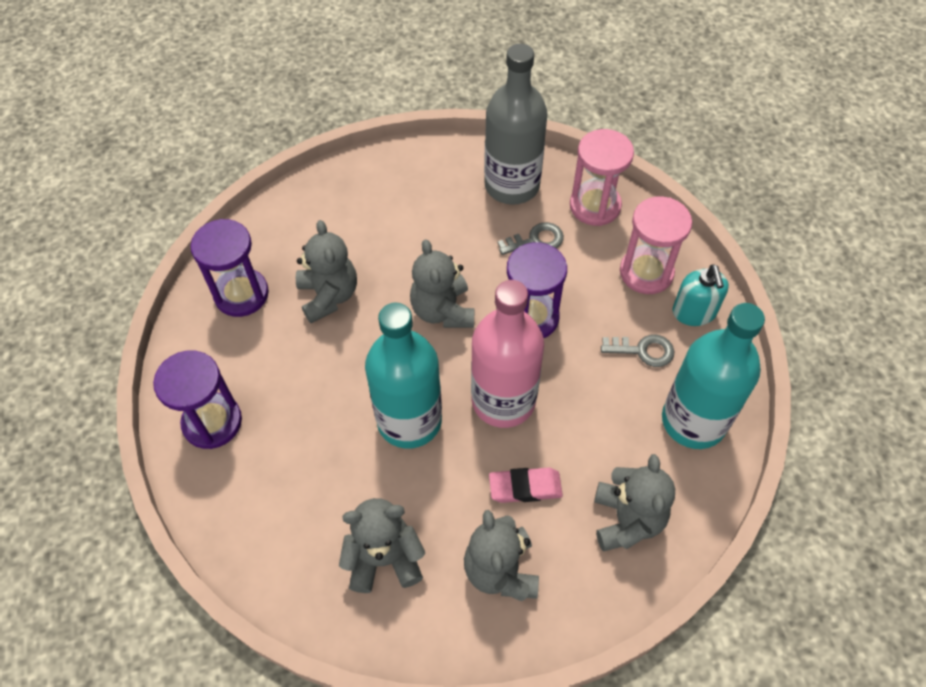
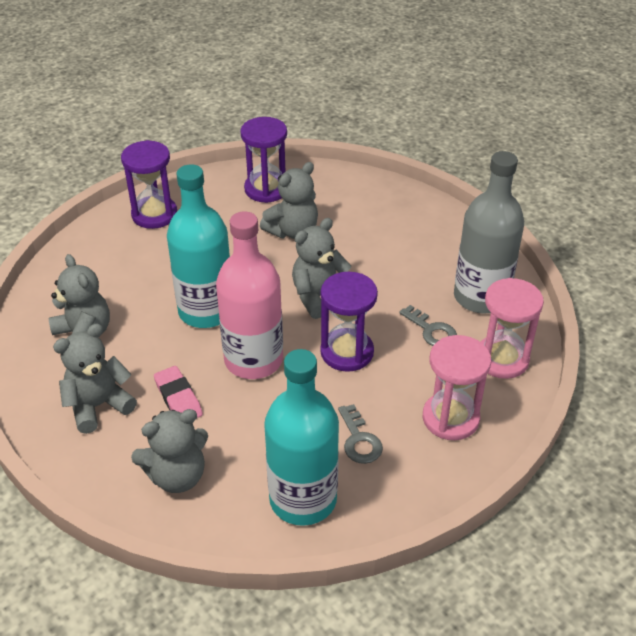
camera: 65 degrees right, 15 degrees down
(694, 312) = (428, 468): turquoise soap dispenser -> none

